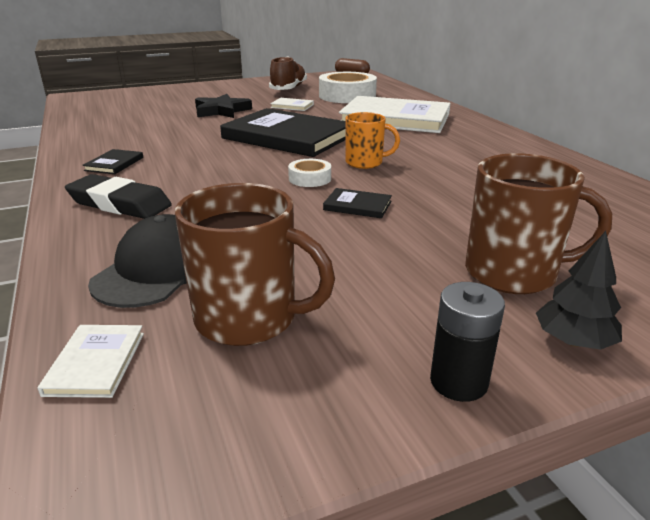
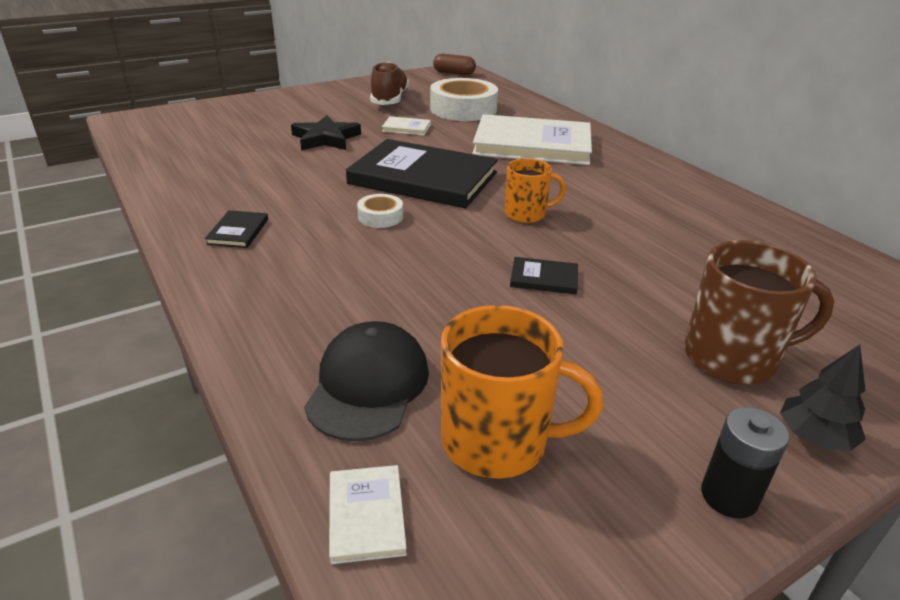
camera: 10 degrees left, 5 degrees up
(119, 204) = (277, 293): black eraser -> none
(249, 318) = (497, 441): brown mug -> orange mug
(310, 178) = (476, 241): white tape -> white tape (380, 216)

